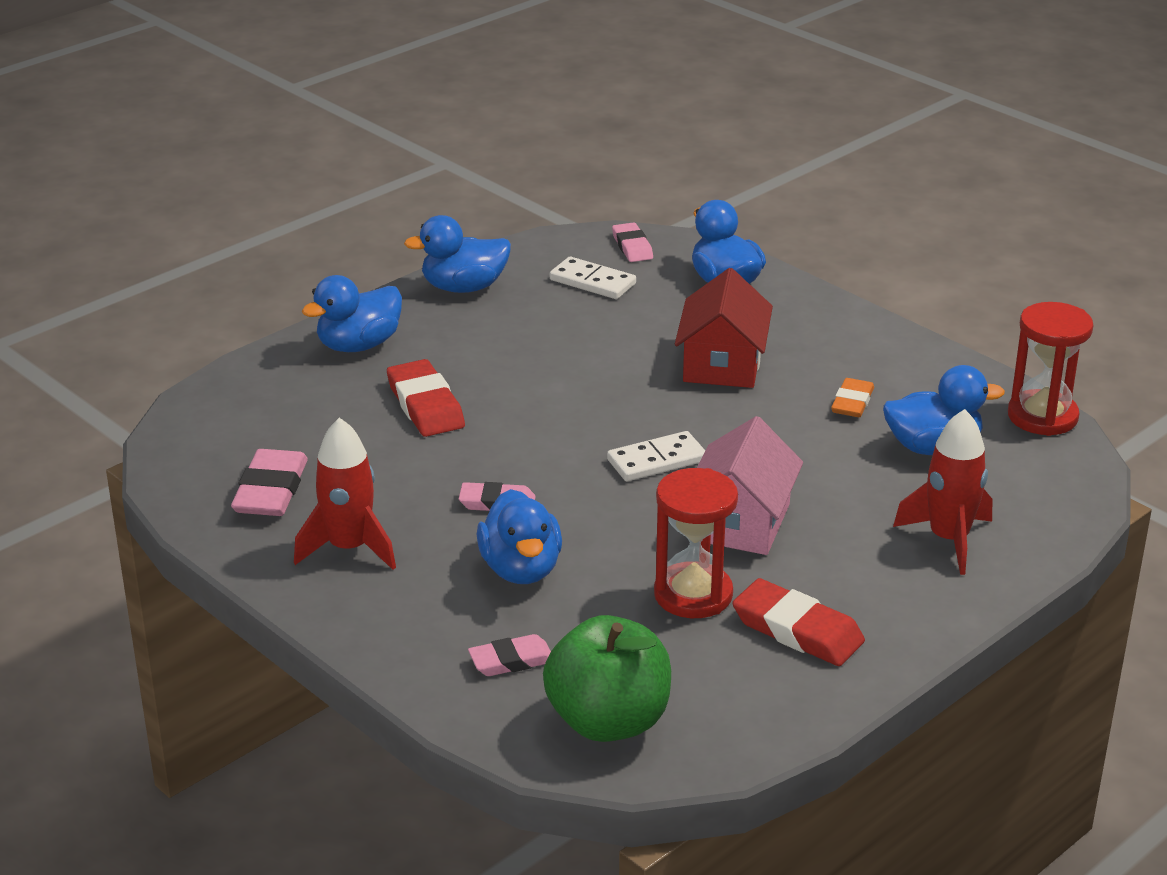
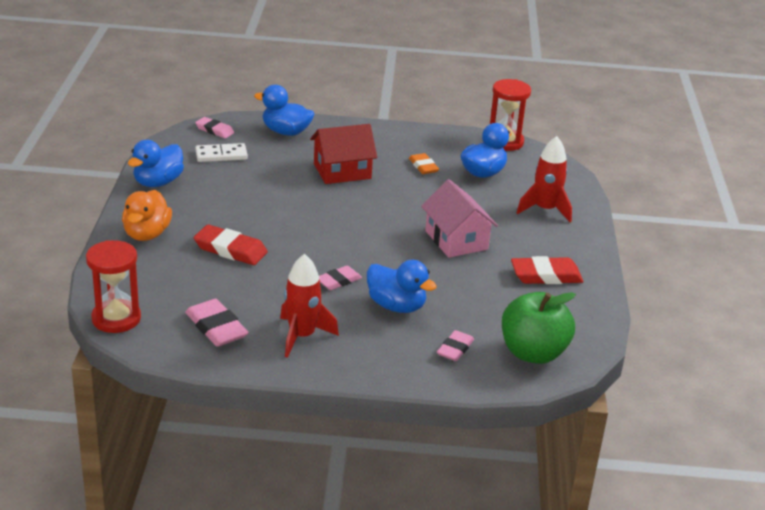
camera: 45 degrees left, 0 degrees up
(359, 345) = (147, 234): blue duck -> orange duck
(657, 461) = (380, 228): white domino -> none
(693, 595) = (484, 281): red hourglass -> red hourglass (116, 319)
(722, 364) = (342, 171): red house -> red house turned 75 degrees counterclockwise

